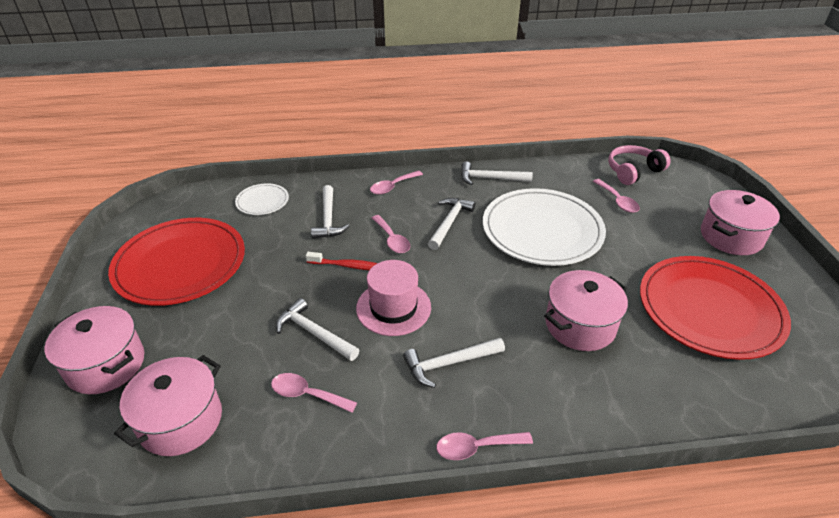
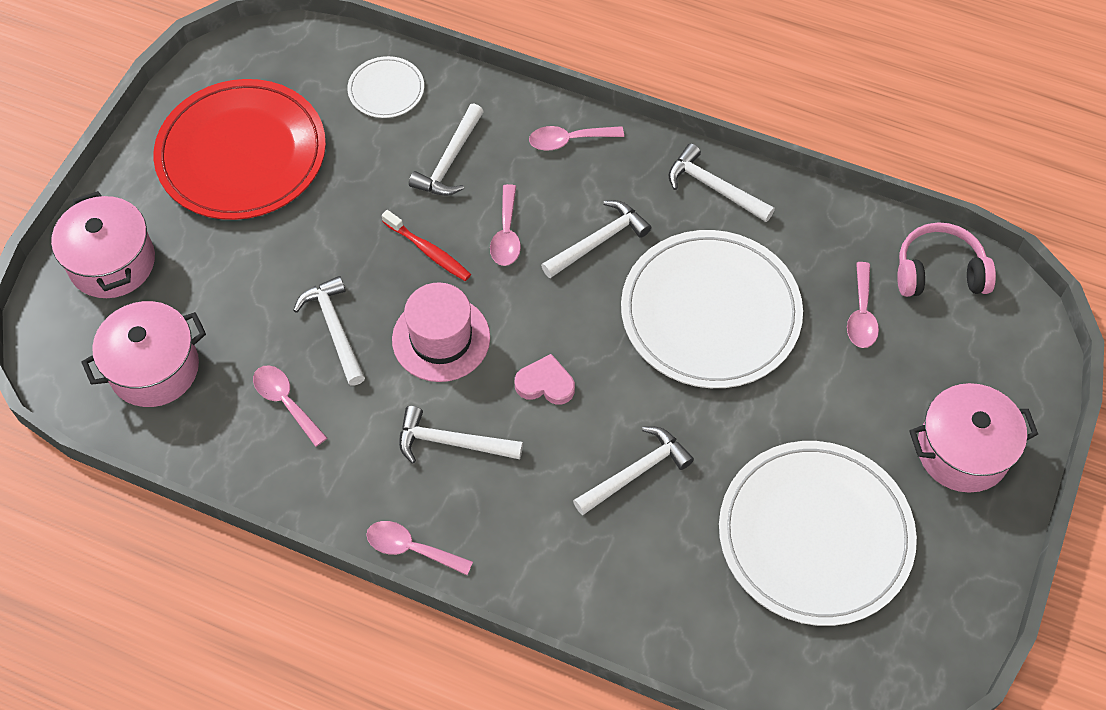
camera: 30 degrees right, 20 degrees up
(481, 303) = (545, 383): none -> pink heart
(580, 325) = (636, 472): pink pot -> white hammer
(710, 309) = (815, 535): red plate -> white plate

